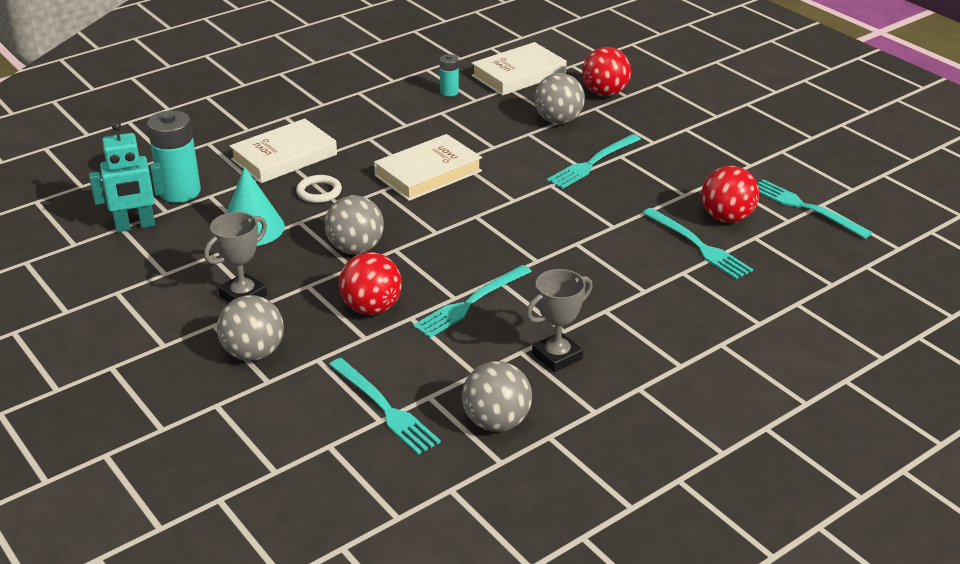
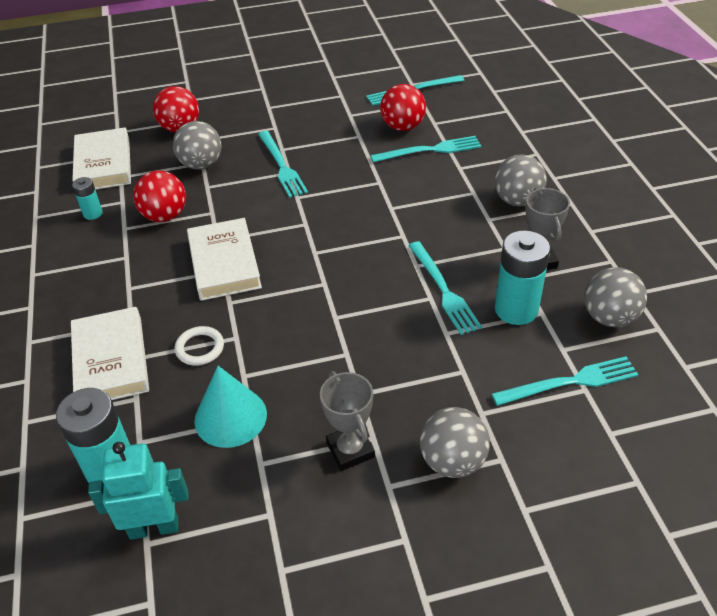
camera: 65 degrees left, 10 degrees up
(135, 226) = (154, 527): turquoise robot -> turquoise robot turned 105 degrees counterclockwise
(355, 249) = (318, 344): grey ball -> grey ball (517, 200)
(371, 308) = (420, 355): red ball -> red ball (165, 216)
(470, 355) = (516, 309): none -> turquoise battery

